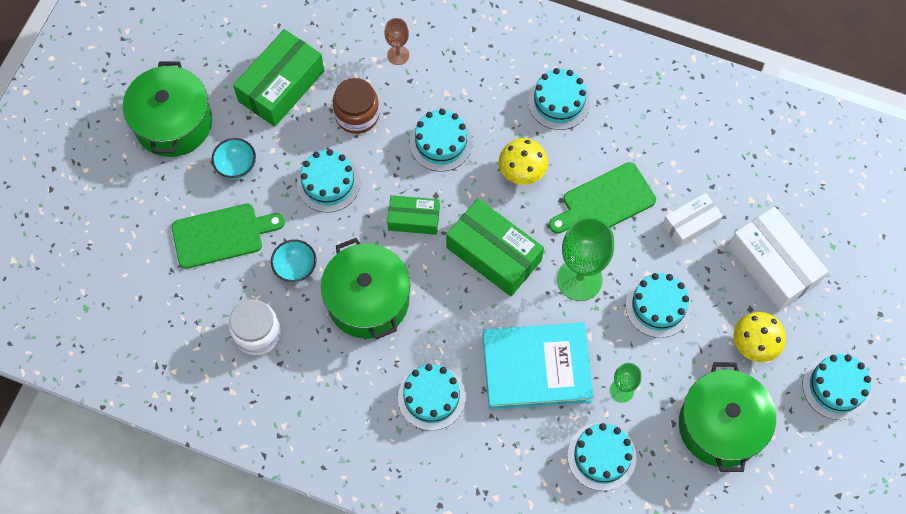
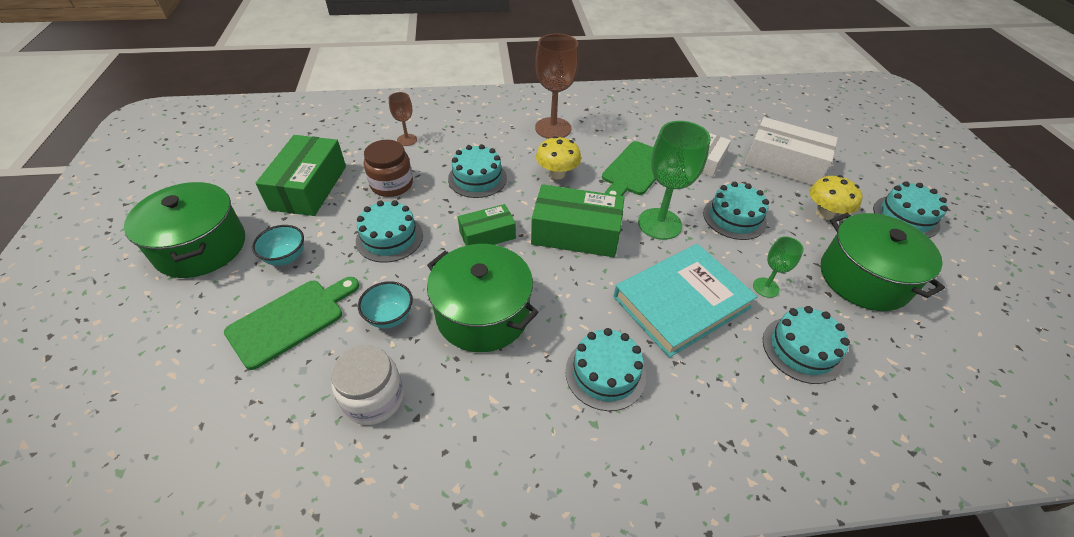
camera: 30 degrees left, 20 degrees down
(559, 102) = (553, 128): turquoise cake -> brown goblet

